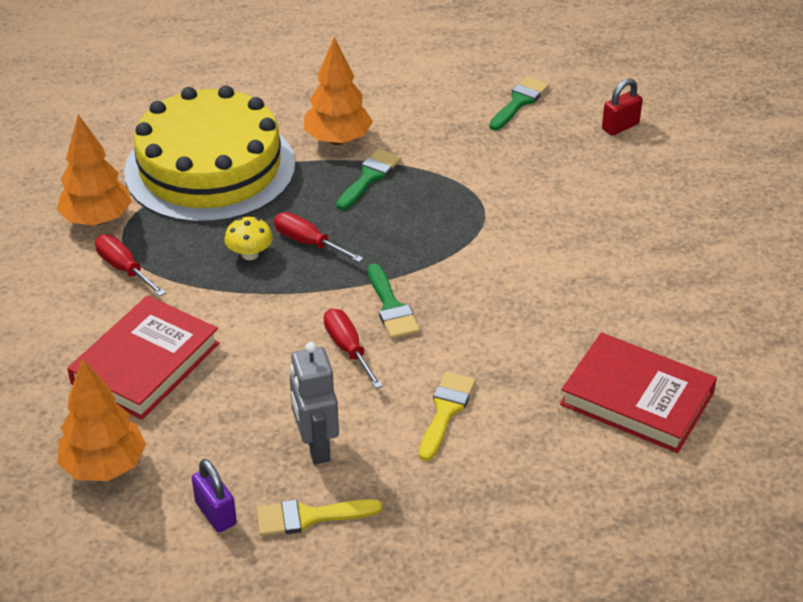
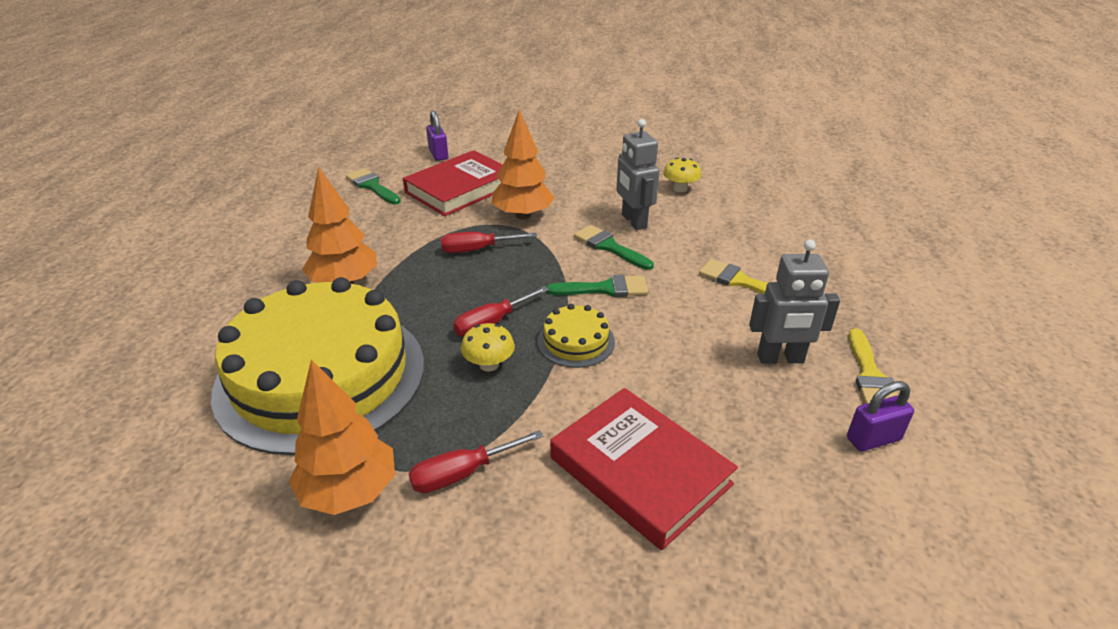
camera: 75 degrees left, 5 degrees down
(104, 466) = (808, 528): orange tree -> orange tree (523, 215)
(298, 301) = (576, 341): none -> yellow cake
(348, 348) = (653, 321): red screwdriver -> red screwdriver (477, 249)
(369, 177) = (416, 273): green brush -> green brush (609, 247)
(540, 310) = (633, 221): none -> grey robot
(620, 126) = (438, 154): red padlock -> purple padlock
(637, 398) = (737, 202): red book -> red book (460, 188)
(645, 342) = (680, 189): none -> yellow mushroom

